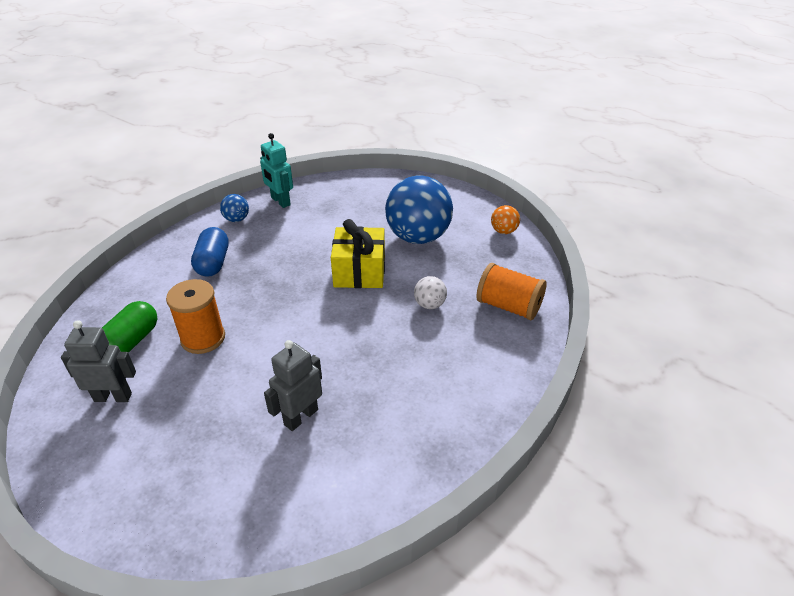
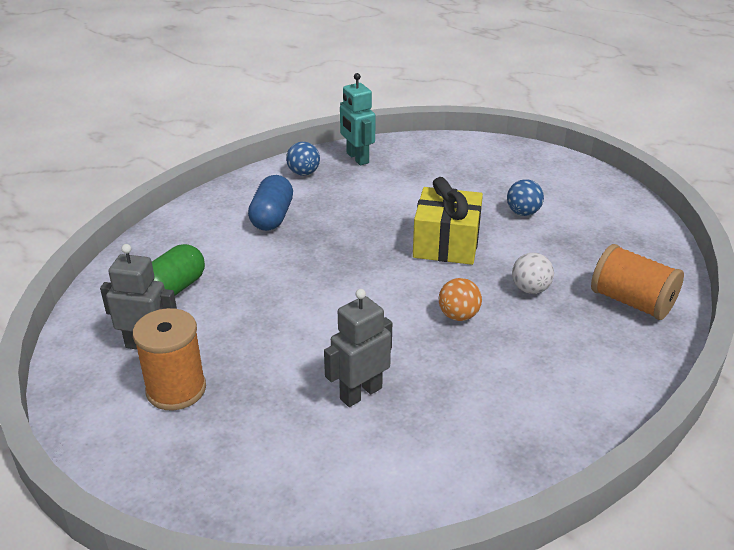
camera: 10 degrees right, 5 degrees down
(203, 338) = (253, 296): orange spool -> orange spool (176, 389)
(418, 237) = (523, 213): blue ball -> blue ball, size x0.44
(503, 231) = (634, 216): orange ball -> orange ball (458, 316)

